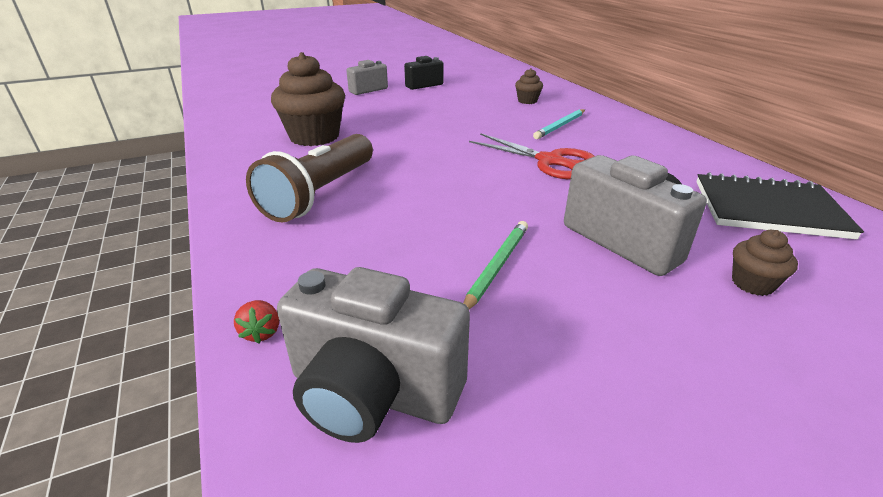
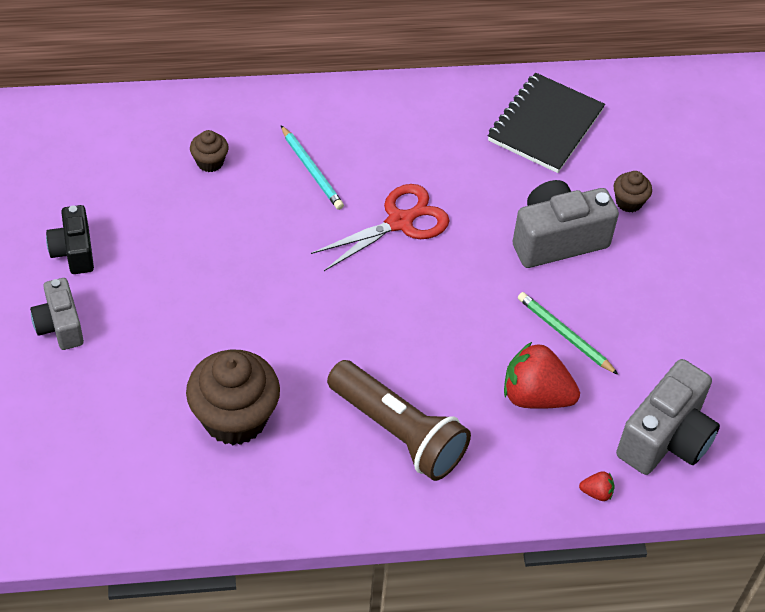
camera: 75 degrees left, 20 degrees up
(396, 260) = (535, 396): none -> red strawberry

